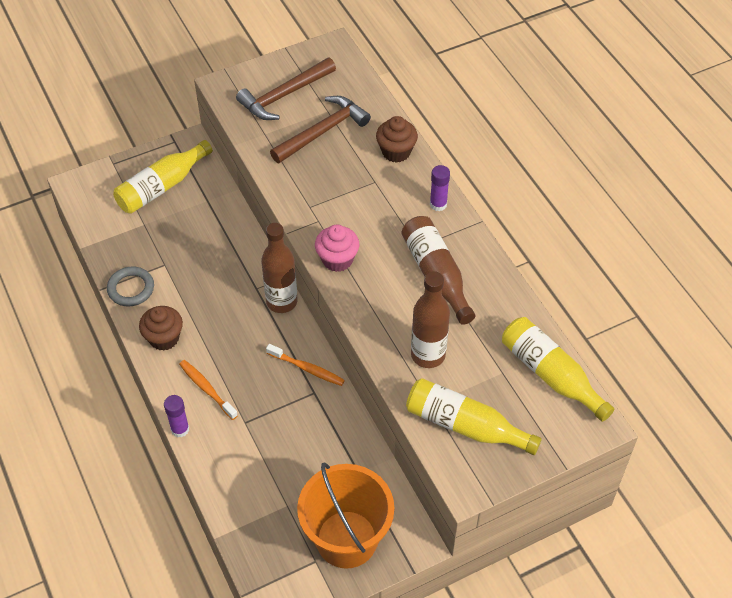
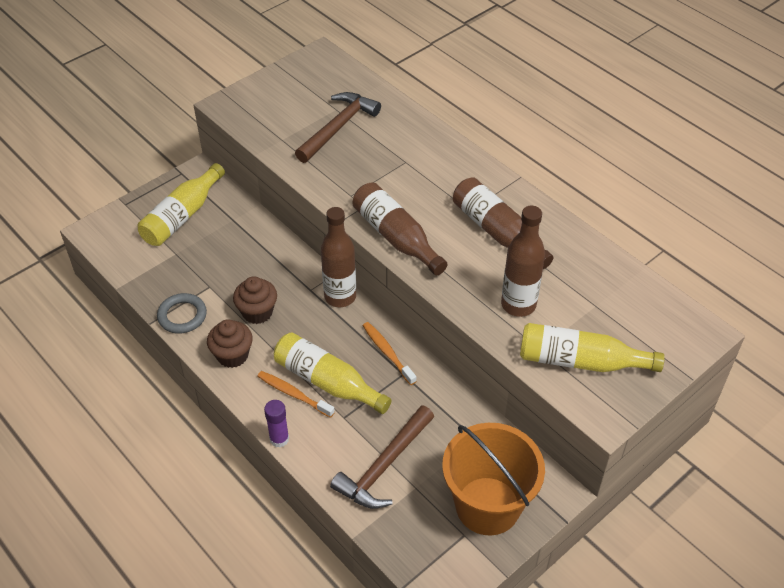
camera: 15 degrees left, 5 degrees down
(284, 95) = (289, 103): brown hammer -> brown hammer (384, 466)
(307, 368) = (387, 353): orange toothbrush -> orange toothbrush turned 135 degrees counterclockwise
(337, 259) = (396, 237): pink cupcake -> brown bottle
(396, 152) = (415, 132): brown cupcake -> brown cupcake (257, 312)
(438, 204) = (474, 170): purple glue stick -> none
(550, 374) = (641, 297): yellow bottle -> yellow bottle (327, 381)

